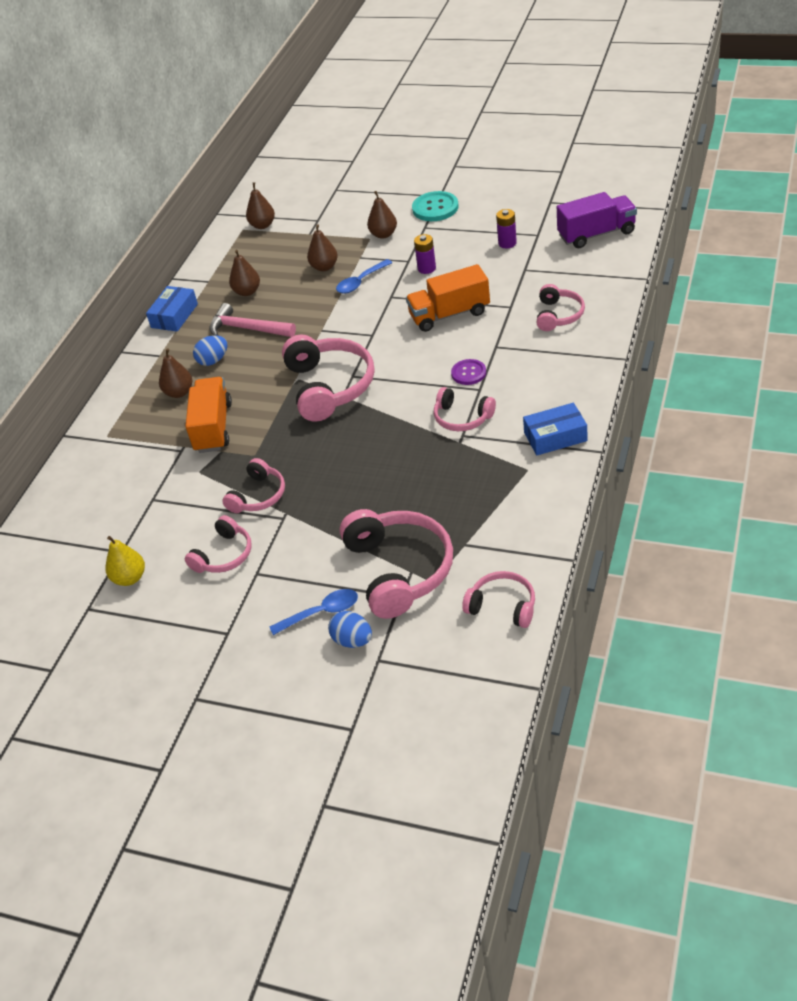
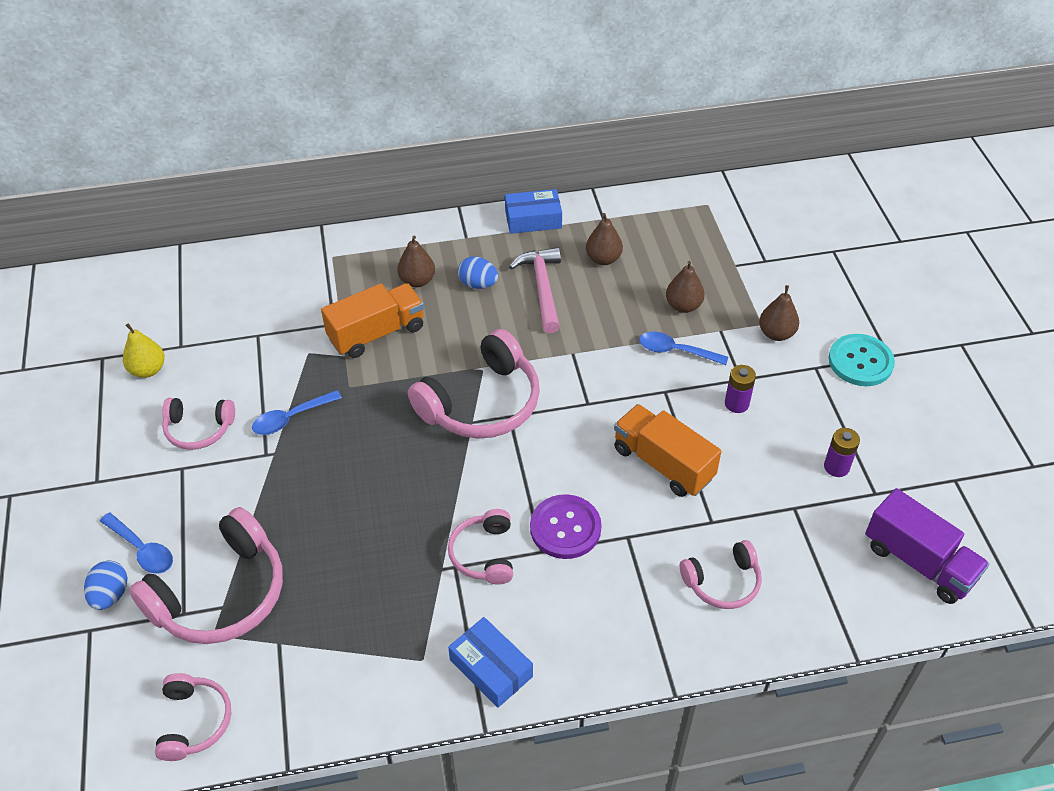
camera: 55 degrees right, 5 degrees up
(258, 495) = (291, 418): pink headphones -> blue spoon
(262, 225) = (725, 218): brown pear -> none
(468, 373) = (565, 528): purple button -> purple button, size x1.56

